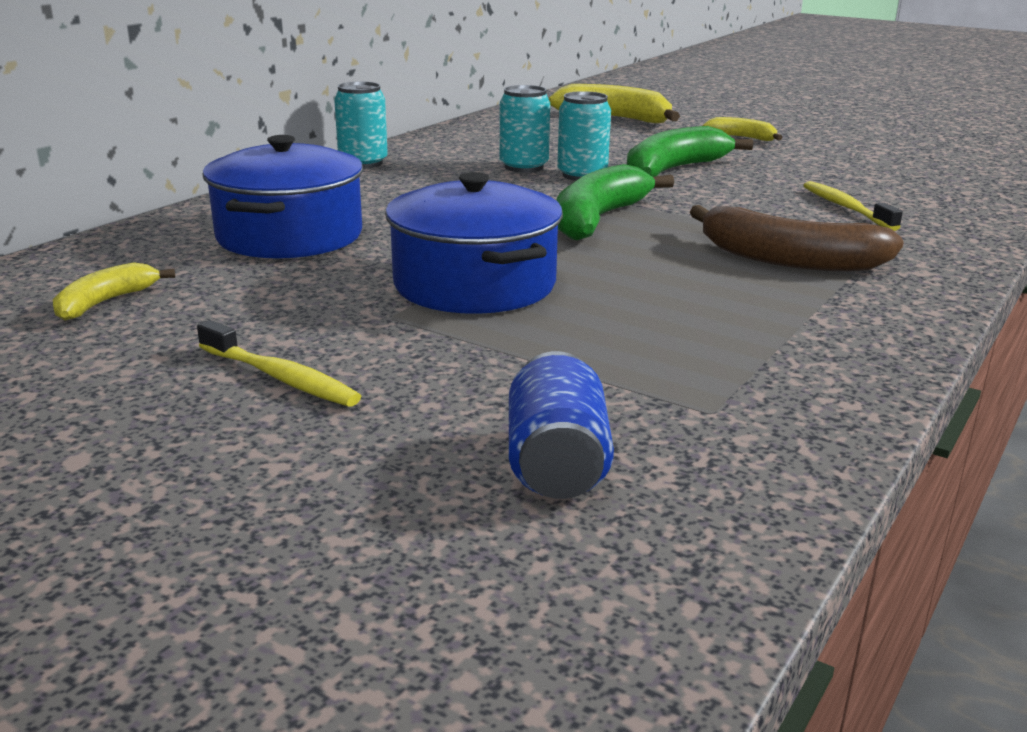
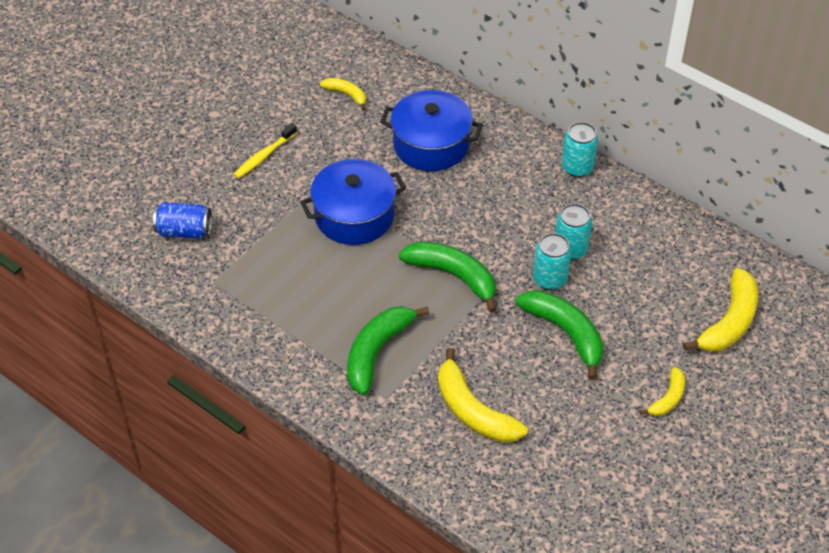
camera: 95 degrees right, 25 degrees up
(788, 260) = (377, 352): brown banana -> green banana
(845, 208) = (473, 411): yellow toothbrush -> yellow banana

